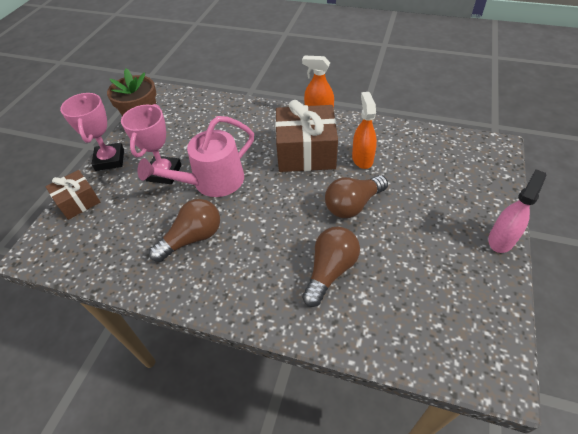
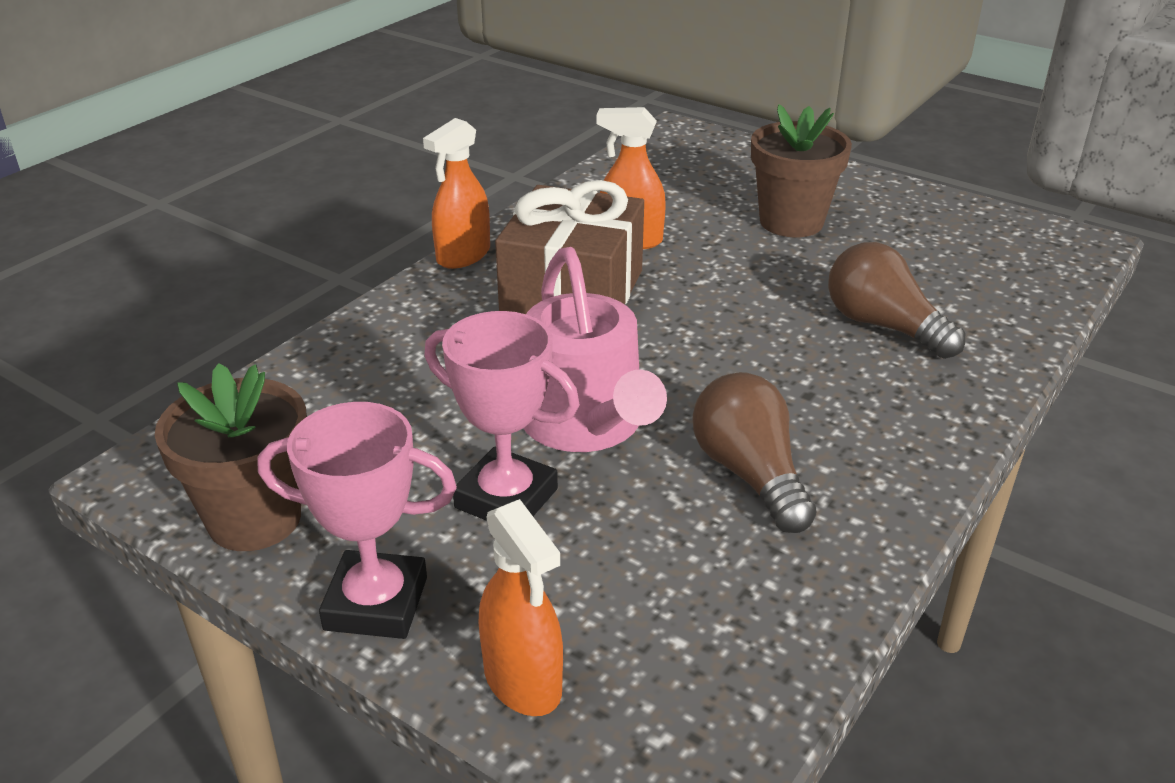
camera: 75 degrees left, 15 degrees down
(78, 202) = (523, 681): brown gift -> orange spray bottle
(353, 205) = (742, 274): brown light bulb -> none
(421, 214) = (791, 222): none -> brown flower pot
(501, 239) = (863, 180): pink spray bottle -> none

